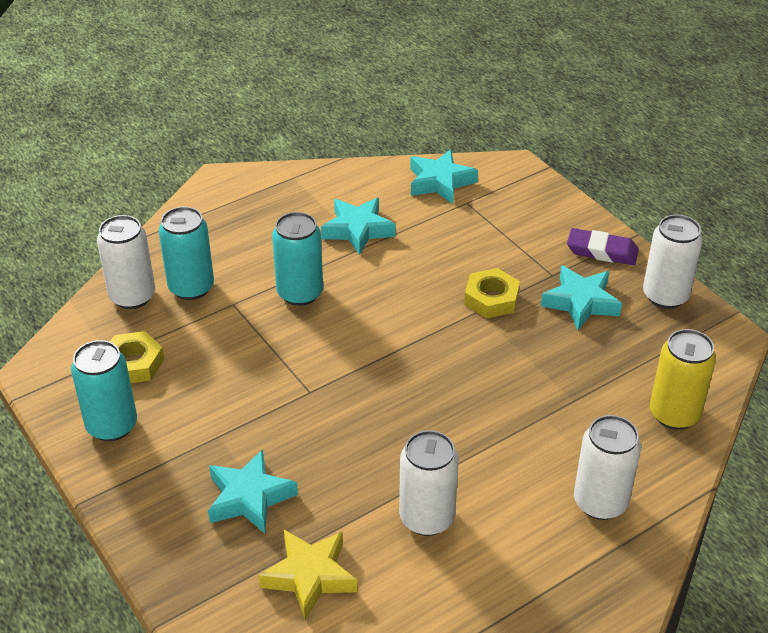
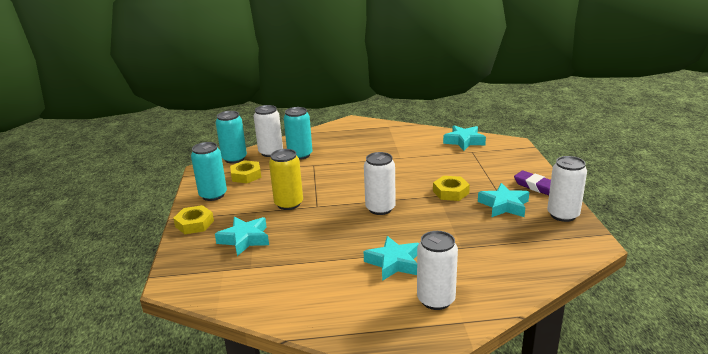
camera: 30 degrees right, 15 degrees down
(135, 497) = (194, 224): none -> yellow nut
(300, 293) = (349, 168): turquoise can -> turquoise can (234, 159)
(310, 576) = (240, 281): yellow star -> none
(358, 230) = (402, 151): turquoise star -> turquoise star (394, 263)
(427, 518) = (326, 275): white can -> white can (380, 208)
(674, 414) = (522, 271): yellow can -> yellow can (288, 204)

